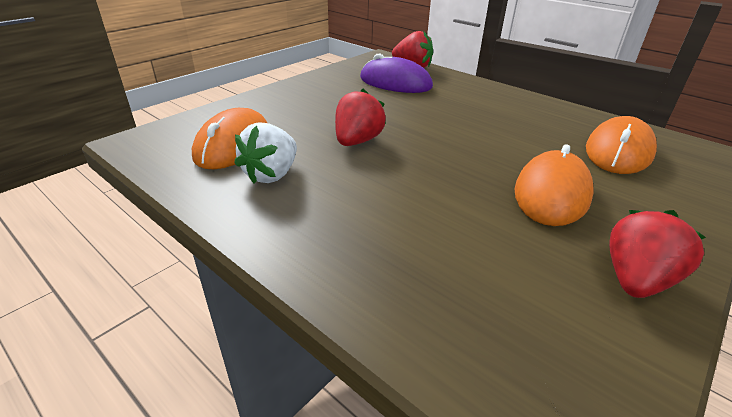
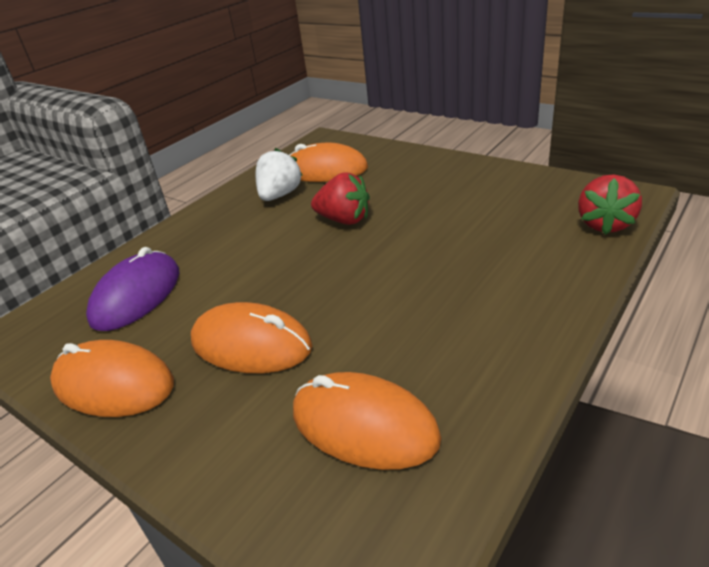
camera: 90 degrees right, 0 degrees up
(271, 174) = (280, 195): white strawberry -> white strawberry turned 90 degrees clockwise
(395, 82) = (525, 219): purple mouse -> purple mouse (137, 295)
(636, 280) = (113, 384): red strawberry -> orange mouse

